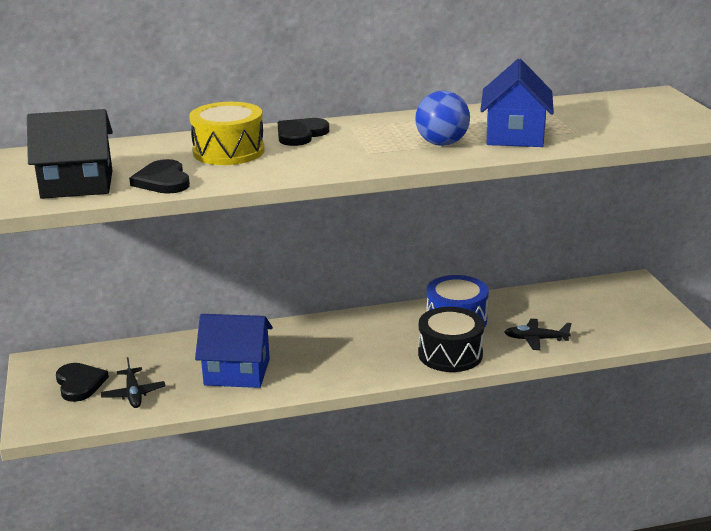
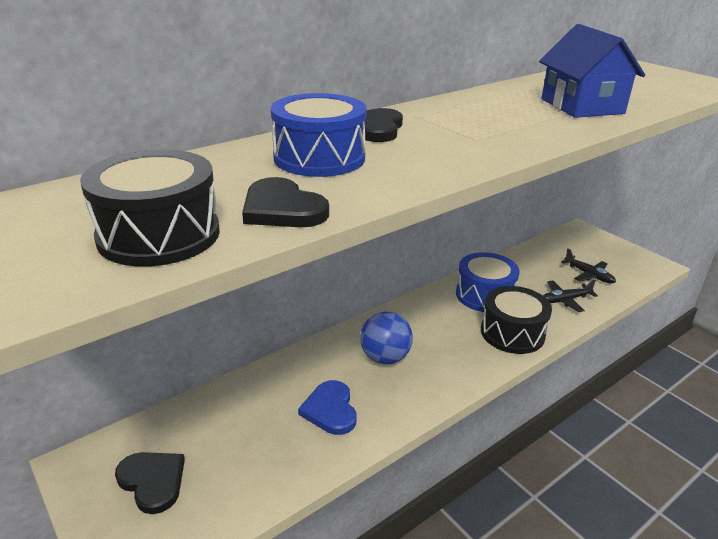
camera: 25 degrees left, 5 degrees up
(77, 184) = (159, 235): black house -> black drum
(133, 394) = (231, 476): black plane -> black plane (588, 275)
(228, 151) = (319, 158): yellow drum -> blue drum
(237, 372) = (330, 410): blue house -> blue heart
(441, 144) = (532, 121): blue ball -> blue ball (385, 358)

